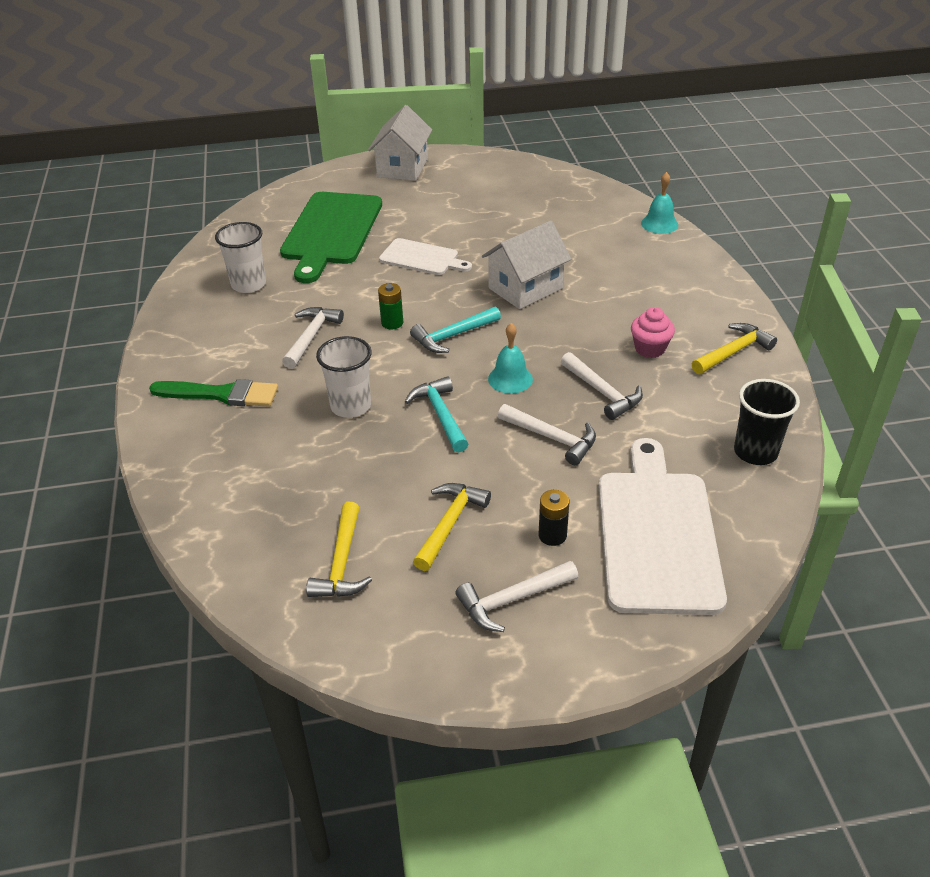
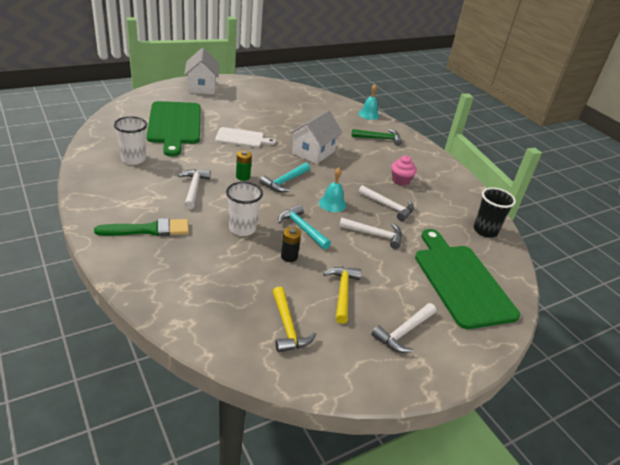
camera: 25 degrees left, 5 degrees down
(552, 535) = (405, 290): black battery -> black battery (289, 256)
(653, 270) = (379, 138): none -> green hammer
(657, 533) = (461, 281): white cutting board -> green cutting board
(733, 352) = (444, 179): yellow hammer -> none

